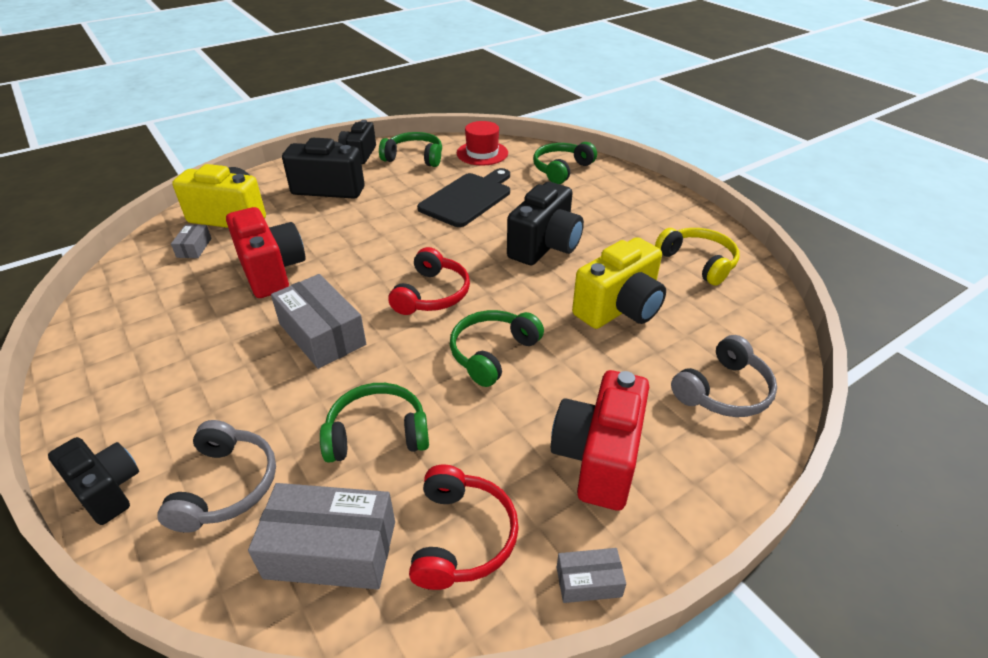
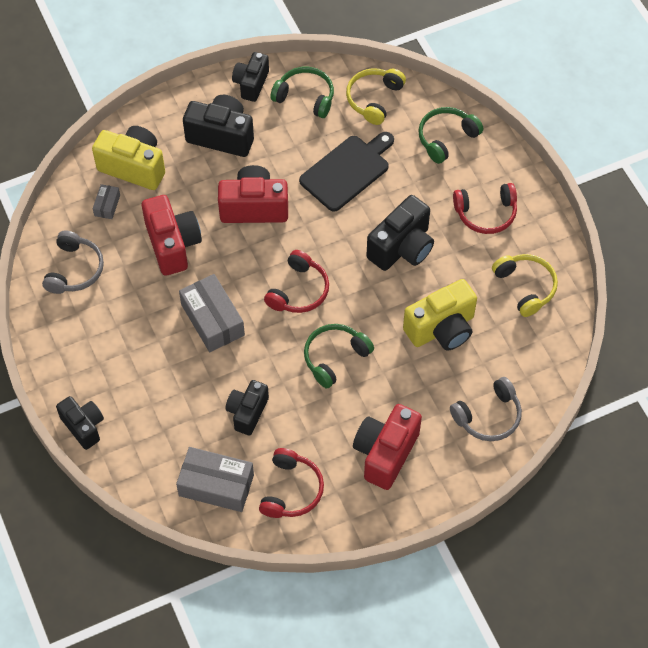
camera: 10 degrees right, 20 degrees up
(226, 486) = (154, 435): grey headphones -> grey headphones (75, 270)
(369, 233) = (254, 207): none -> red camera
(377, 433) = (247, 412): green headphones -> black camera
(482, 153) = (374, 99): red hat -> yellow headphones
(588, 582) = (356, 527): grey box -> none
(625, 213) = (486, 213): none -> red headphones

